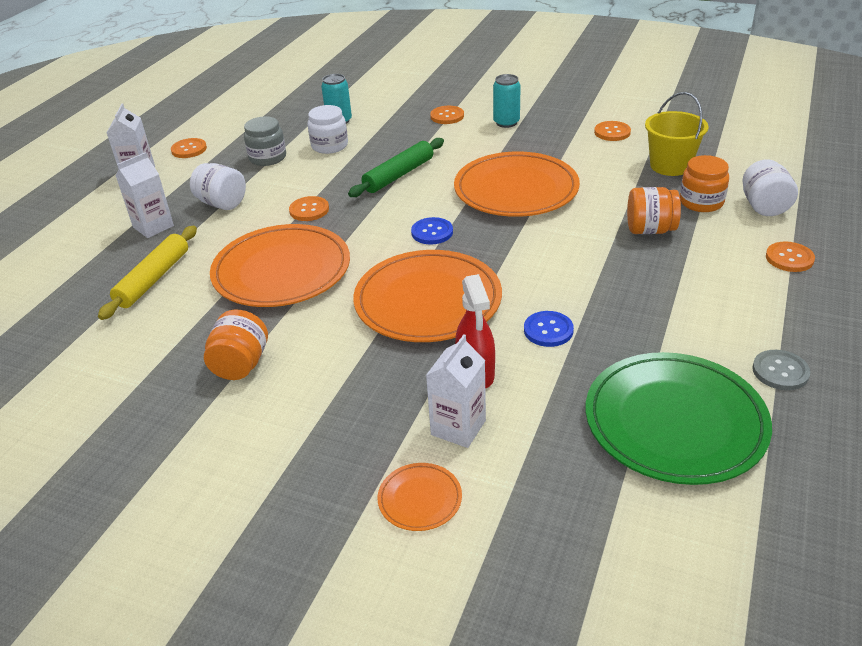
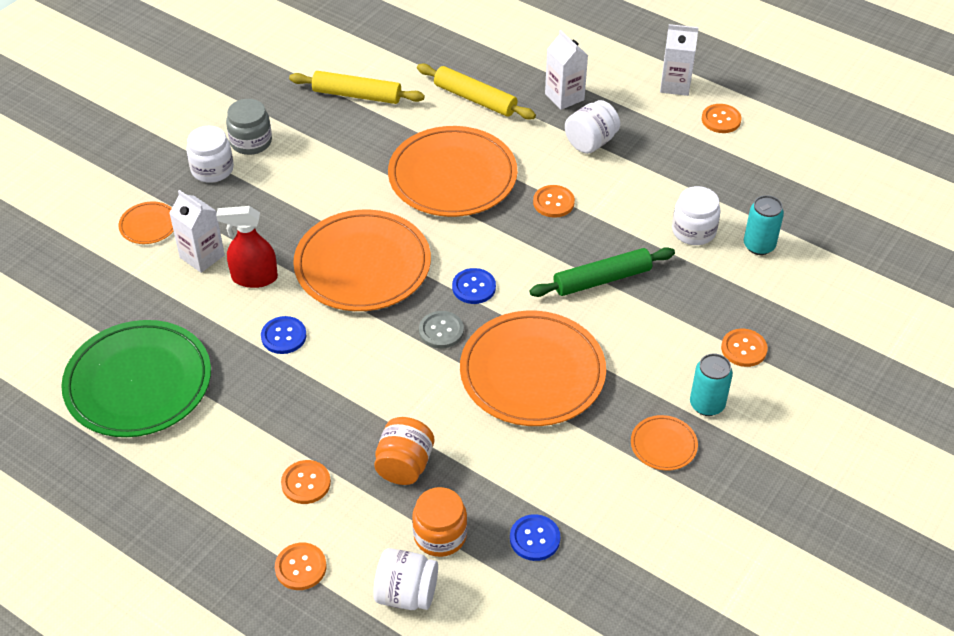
camera: 100 degrees right, 10 degrees up
(141, 367) = (357, 95): none -> yellow rolling pin
(241, 364) = (334, 146): orange jar -> none
(267, 158) = (680, 179): grey jar -> grey jar (251, 142)
(296, 465) = (212, 169): none -> white jar
(399, 175) = (602, 280): green rolling pin -> green rolling pin turned 75 degrees counterclockwise
(552, 132) = (663, 445): none -> orange plate
(612, 132) = (644, 509): orange button -> orange button (306, 483)
(670, 166) = (534, 538): yellow bucket -> blue button
(780, 371) = (152, 477): grey button -> grey button (441, 331)

